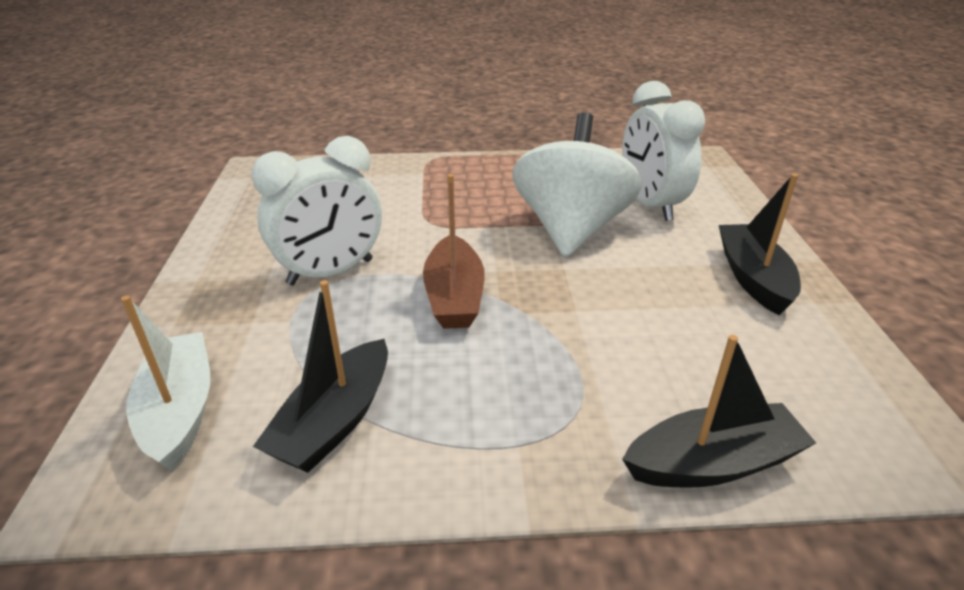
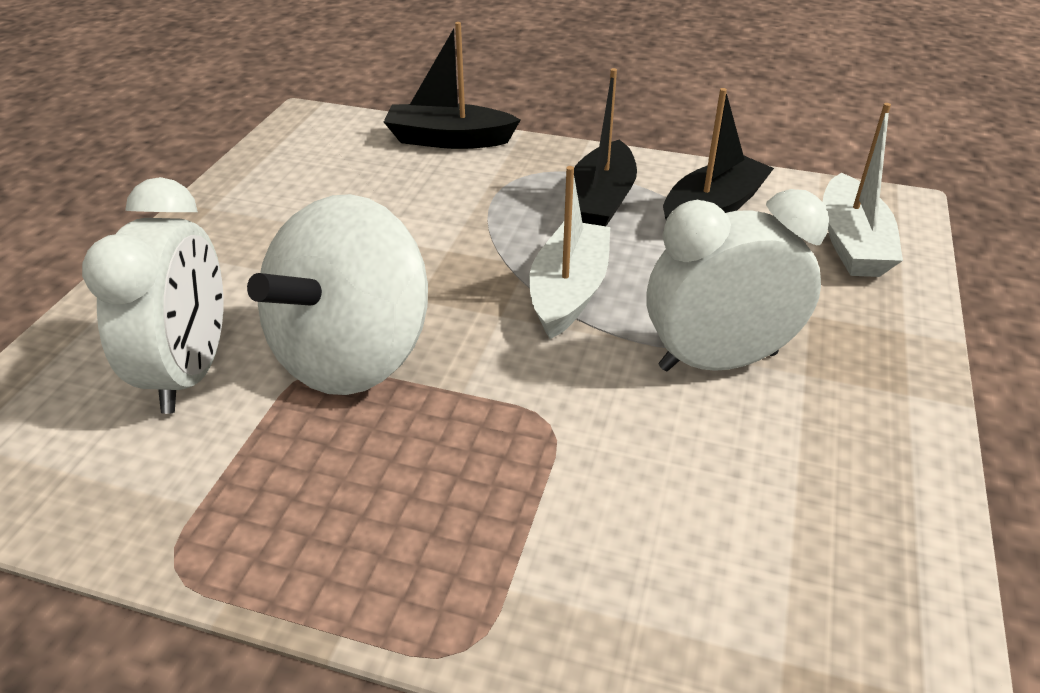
camera: 160 degrees left, 5 degrees up
(454, 296) = (568, 292): brown boat -> white boat
(753, 278) = (228, 240): black boat -> black boat (600, 202)

